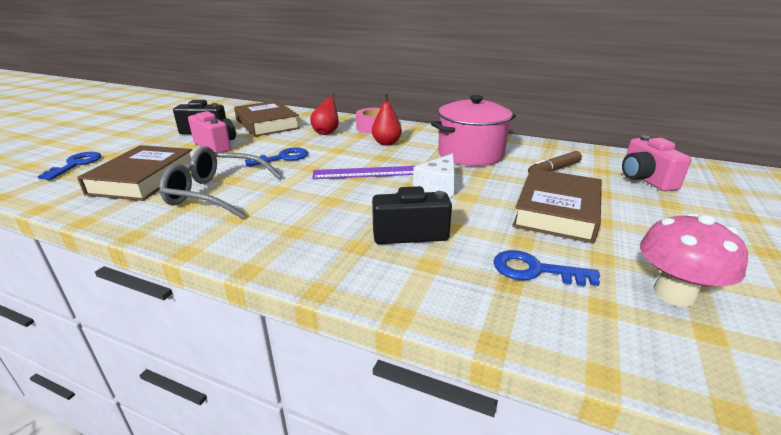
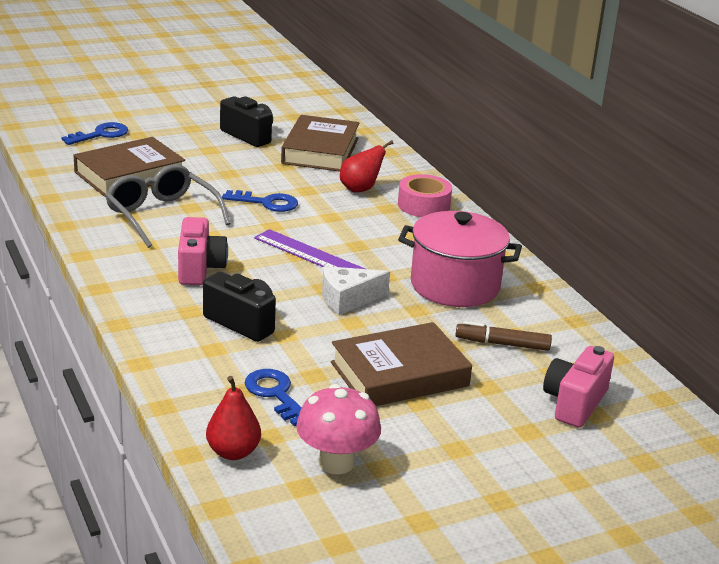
camera: 40 degrees right, 0 degrees up
(216, 146) = (231, 161): pink camera -> pink camera (199, 269)
(386, 143) = (395, 231): red pear -> red pear (233, 452)

